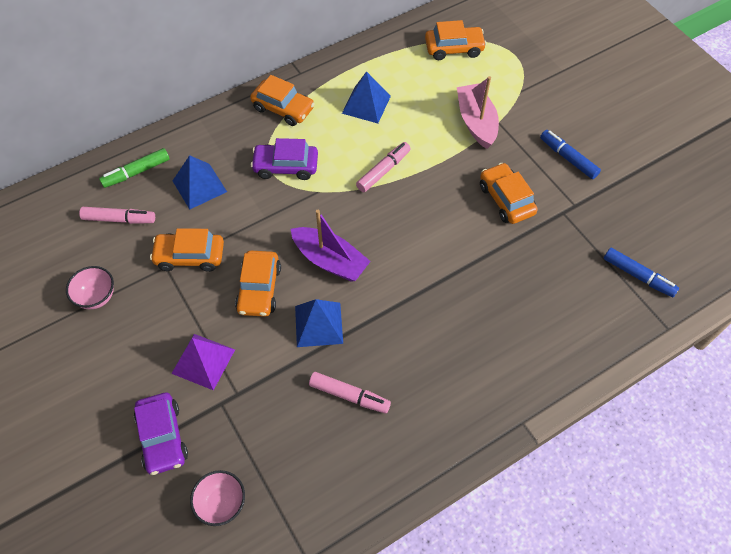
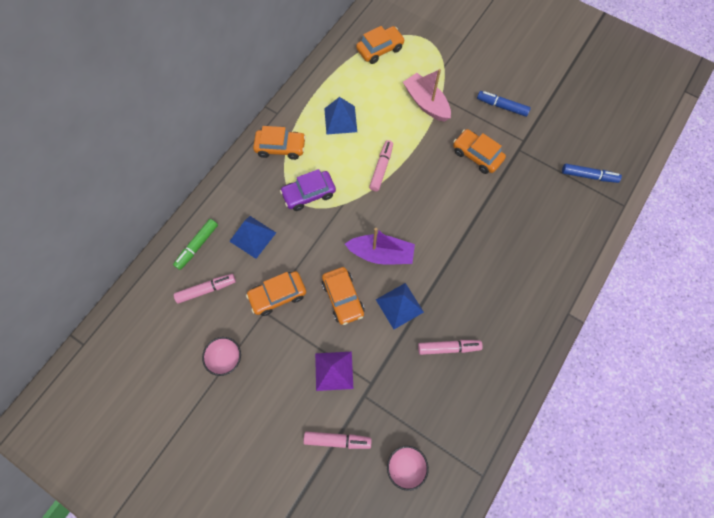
camera: 25 degrees left, 10 degrees up
(162, 437) = (337, 440): purple car -> pink marker

